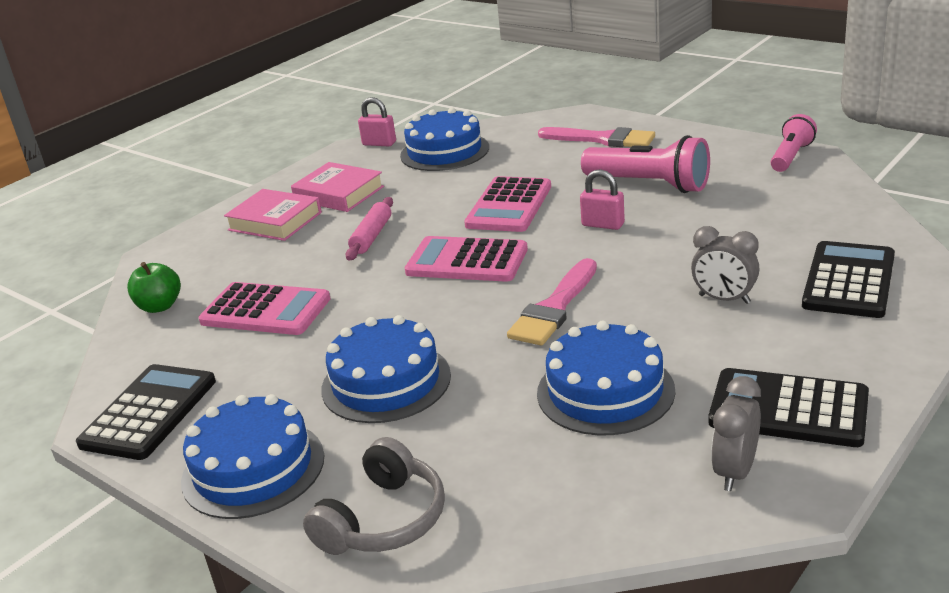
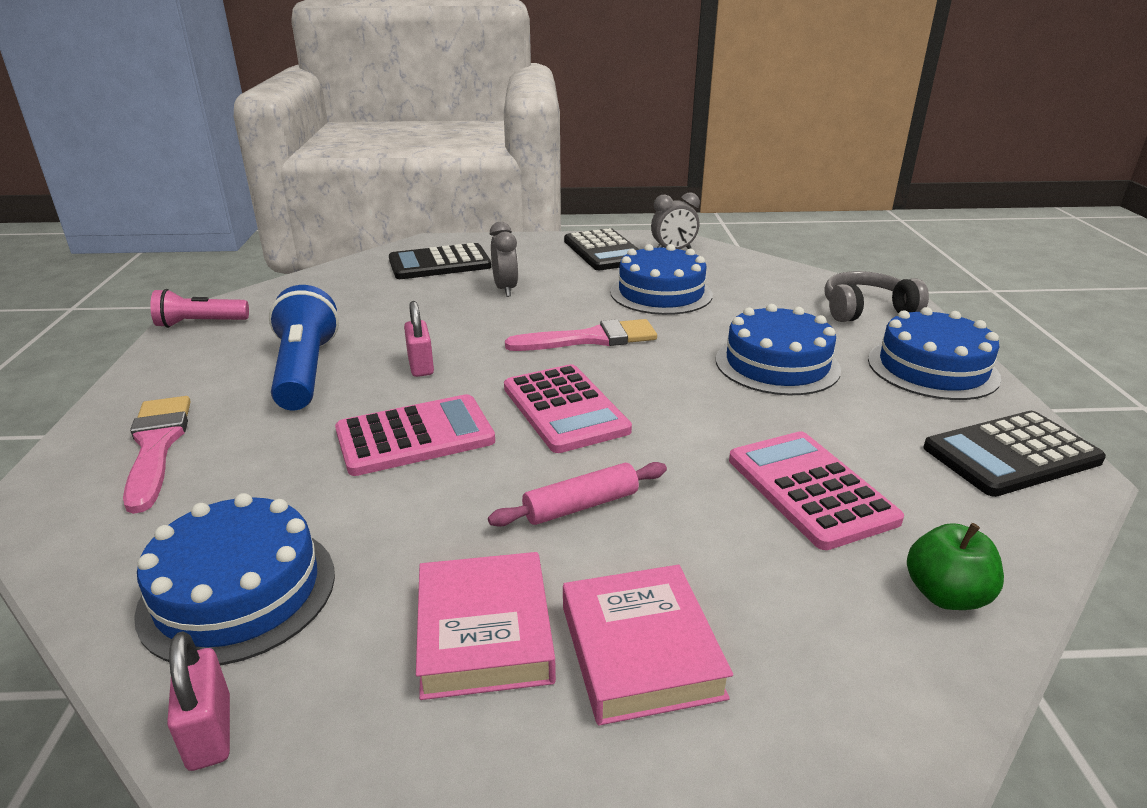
camera: 135 degrees left, 0 degrees up
(649, 185) = (305, 371): pink flashlight -> blue flashlight

